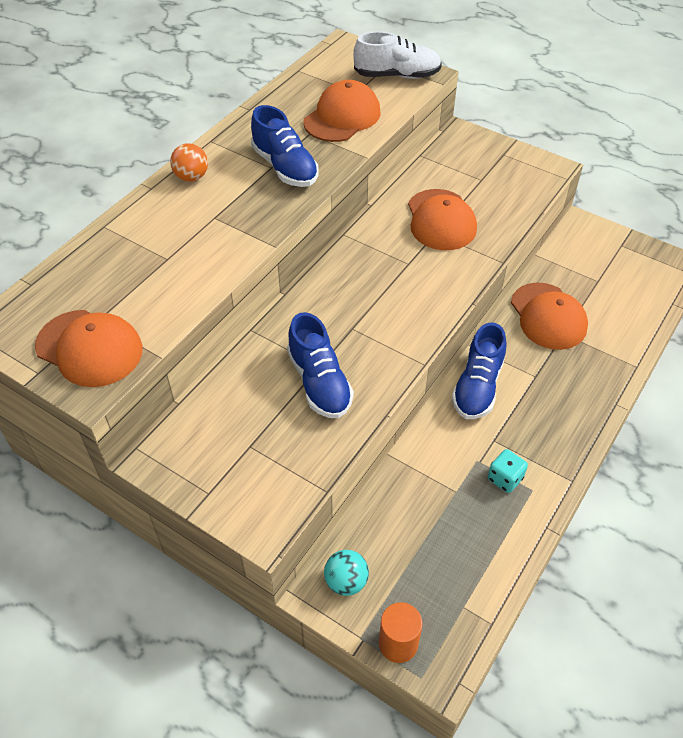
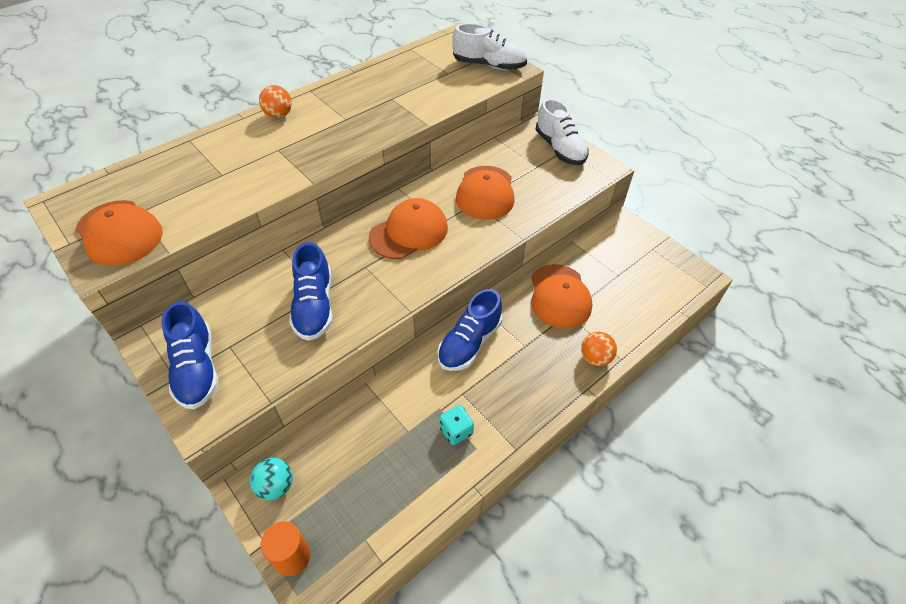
camera: 15 degrees right, 0 degrees up
(285, 167) = (357, 121): blue shoe -> blue shoe (197, 369)
(342, 117) = (425, 90): orange cap -> orange cap (409, 232)
(496, 155) = (560, 149): none -> white shoe
(610, 371) = (595, 358): none -> orange ball

